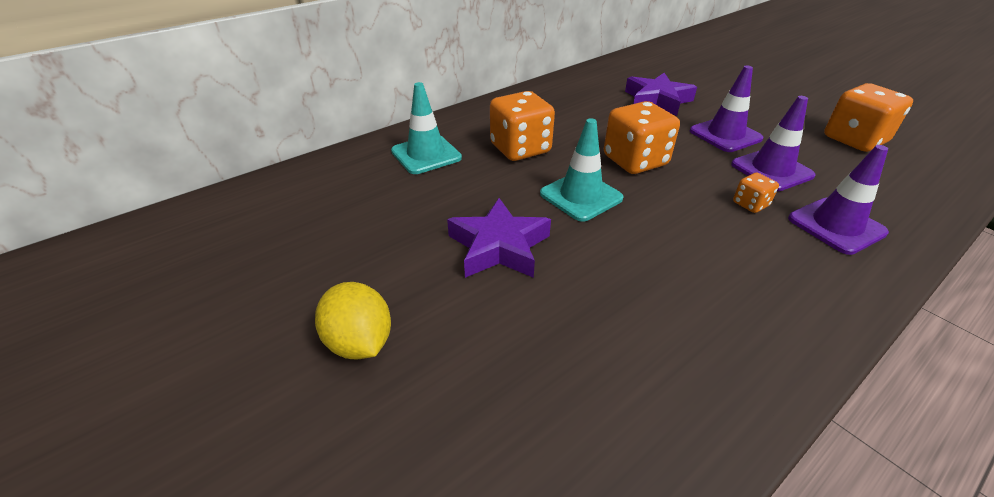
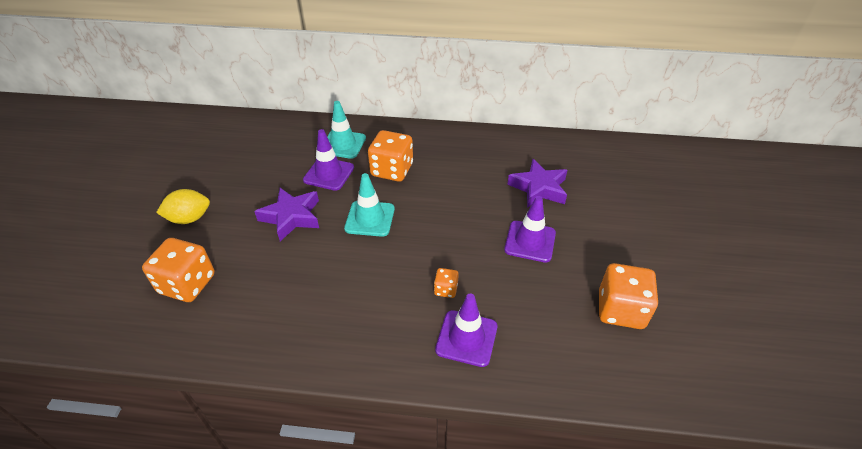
camera: 45 degrees right, 5 degrees up
(360, 342) = (189, 218): yellow lemon -> yellow lemon turned 60 degrees clockwise
(635, 161) = (437, 219): orange dice -> orange dice (187, 284)
(771, 170) = (506, 283): purple traffic cone -> purple traffic cone (329, 174)

